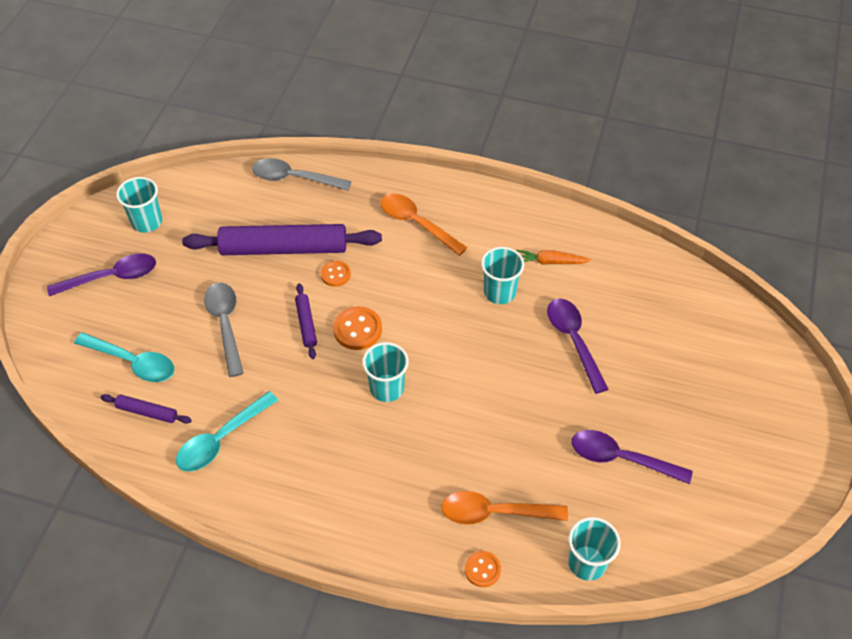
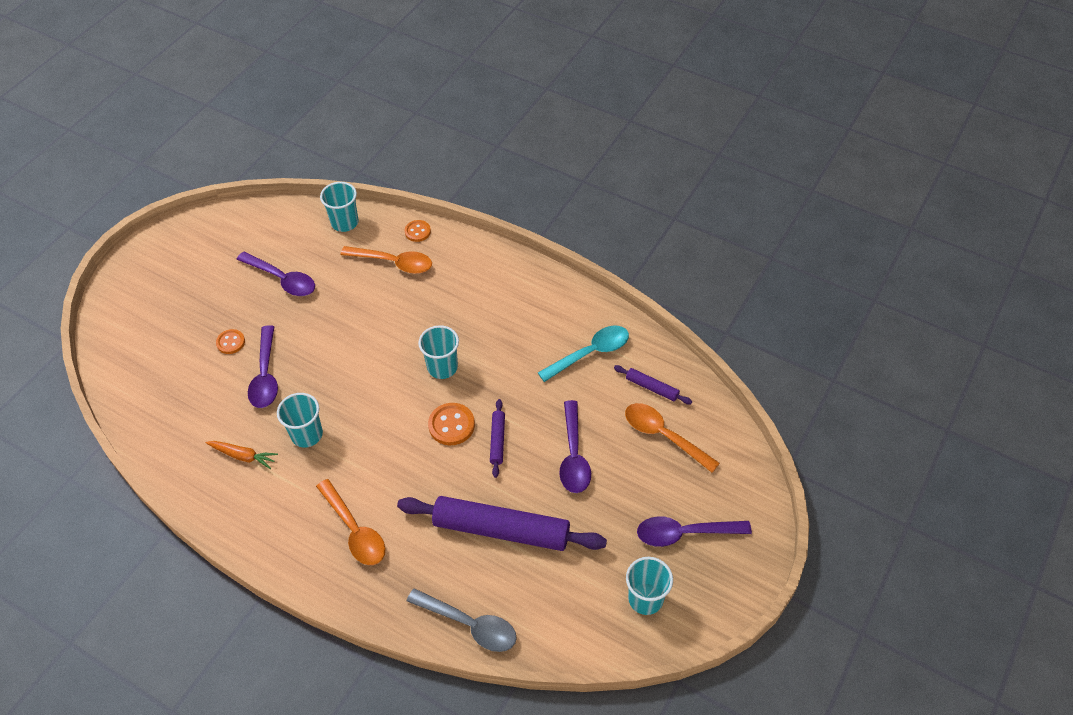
camera: 165 degrees left, 0 degrees up
(133, 362) = (663, 436): turquoise spoon -> orange spoon
(225, 324) = (574, 456): grey spoon -> purple spoon
(335, 274) = (456, 487): orange button -> orange button (230, 342)

